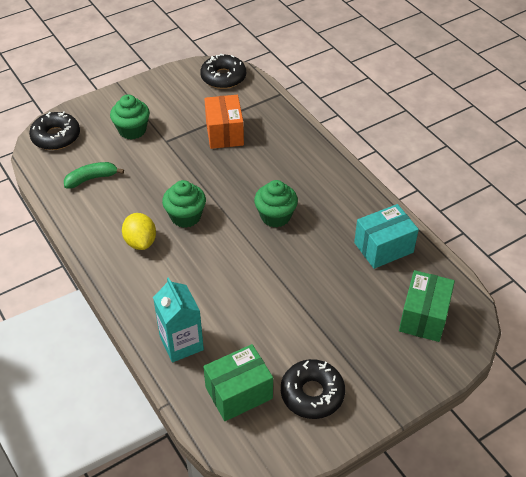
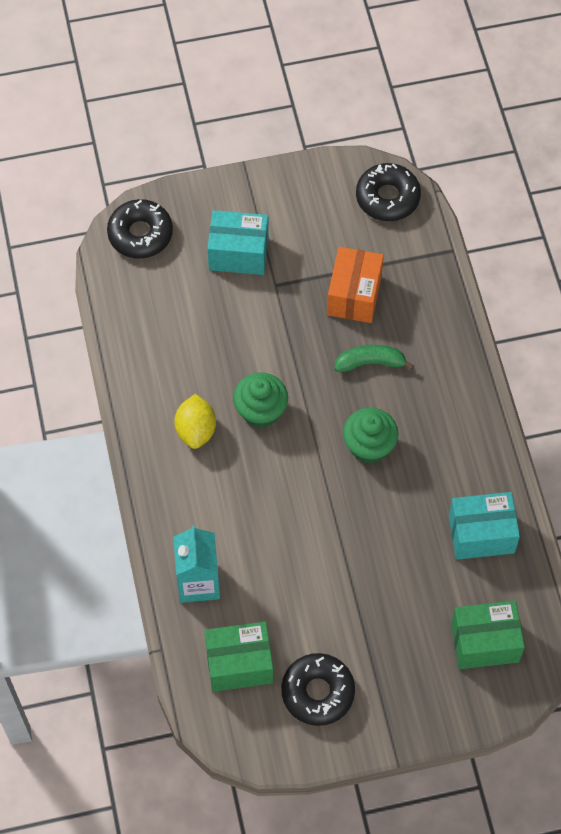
camera: 20 degrees right, 15 degrees up
(92, 179) = (166, 316): green banana -> green banana (370, 363)
(132, 130) = (238, 253): green cupcake -> turquoise box
(423, 317) = (485, 642): green box -> green box turned 45 degrees clockwise

